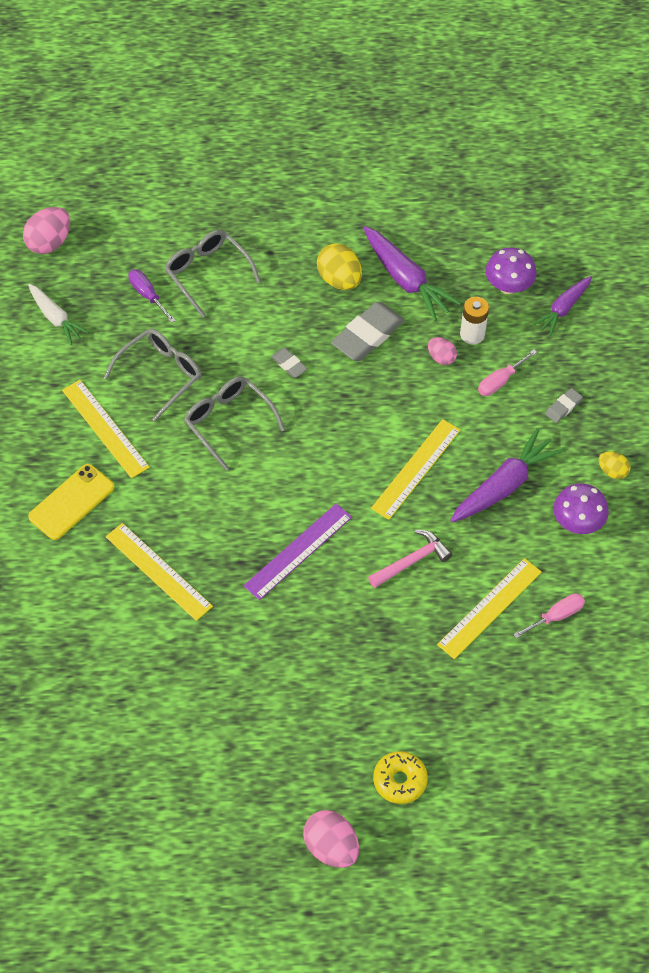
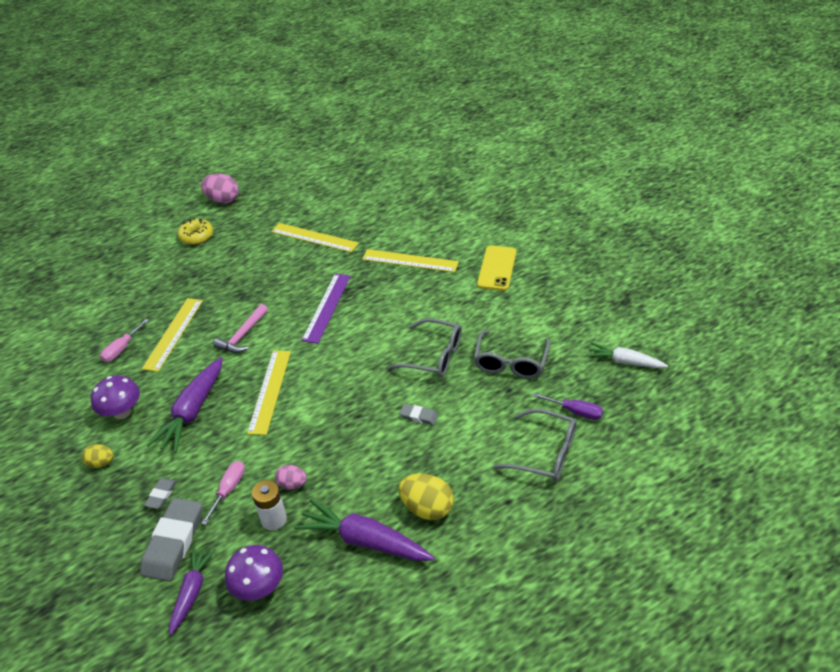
camera: 155 degrees right, 15 degrees down
(49, 242) = (694, 412): pink egg -> none
(105, 428) = (516, 313): yellow ruler -> yellow ruler (314, 237)
(367, 335) = (369, 471): grey eraser -> grey eraser (173, 542)

